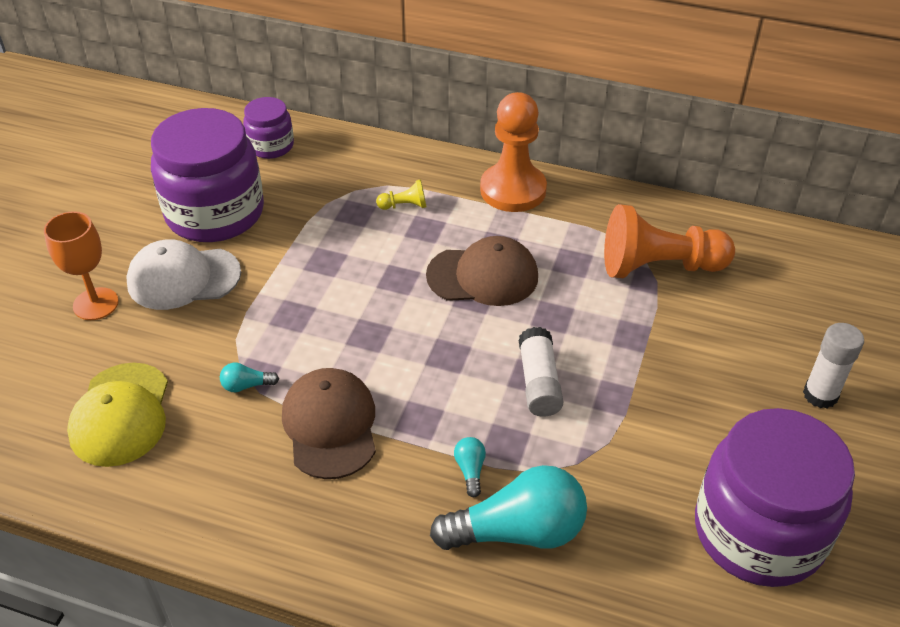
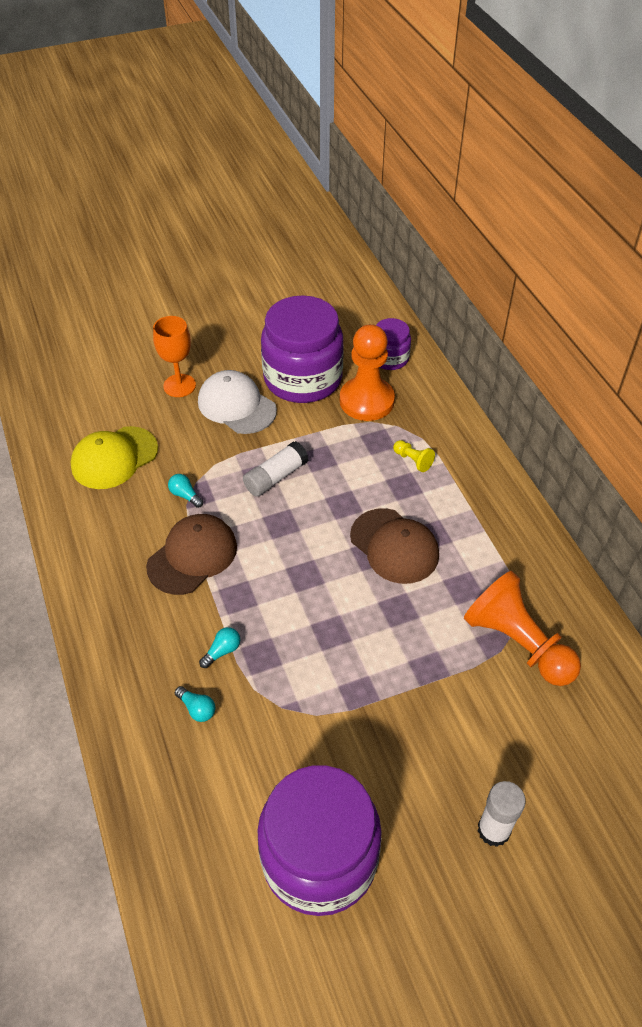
camera: 50 degrees right, 5 degrees up
(513, 190) = (497, 506): orange pawn -> orange pawn (366, 401)
(518, 531) = (197, 709): turquoise light bulb -> turquoise light bulb, size x0.42
(538, 382) = (330, 640): white glue stick -> white glue stick (275, 477)

